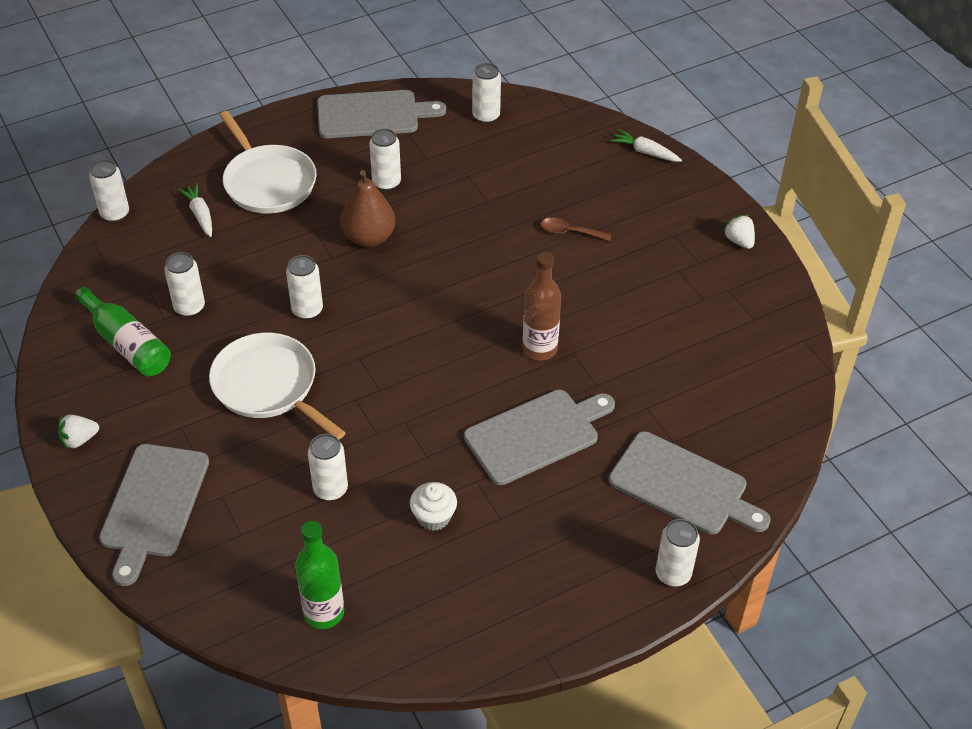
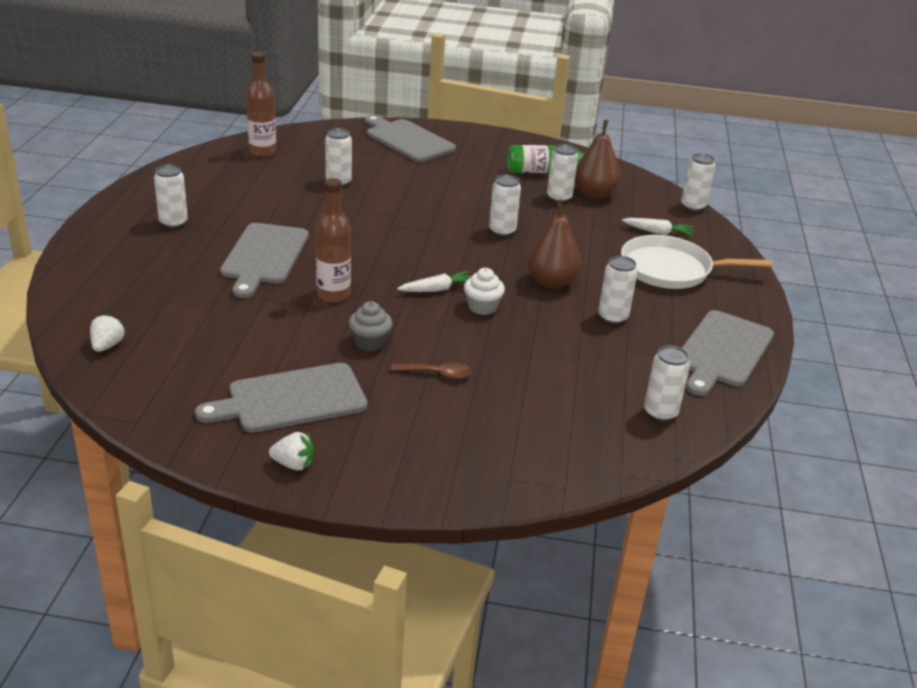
camera: 125 degrees right, 15 degrees down
(79, 439) = (486, 138): white strawberry -> white strawberry (107, 345)
(154, 288) = (594, 194): none -> brown pear
(269, 386) = (449, 195): white pan -> none
(324, 613) = (262, 152): green bottle -> brown bottle
(433, 517) = (266, 200): white cupcake -> white cupcake (482, 307)
(570, 232) = (437, 374): brown spoon -> brown spoon turned 45 degrees clockwise
(576, 287) = (370, 342): none -> grey cupcake
(645, 152) = (494, 484): white carrot -> white carrot (437, 289)
(673, 574) = (86, 247): white can -> white can (173, 223)
(683, 486) = (130, 285): grey cutting board -> grey cutting board (291, 399)

